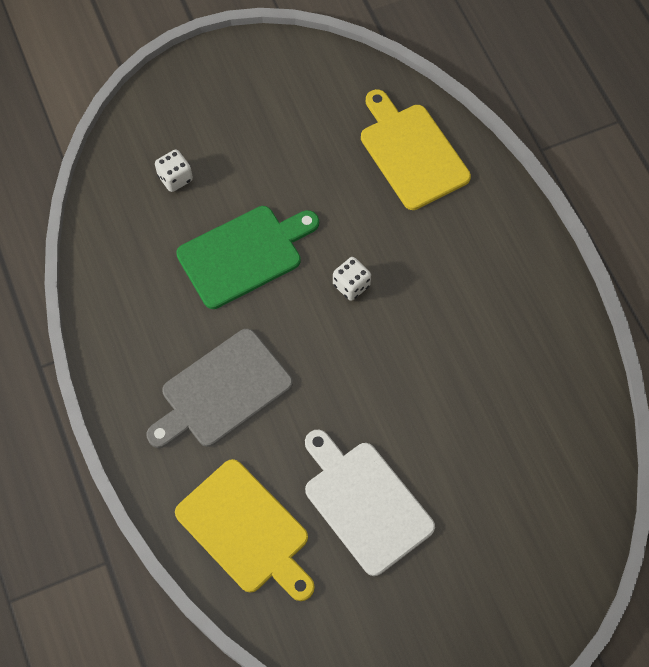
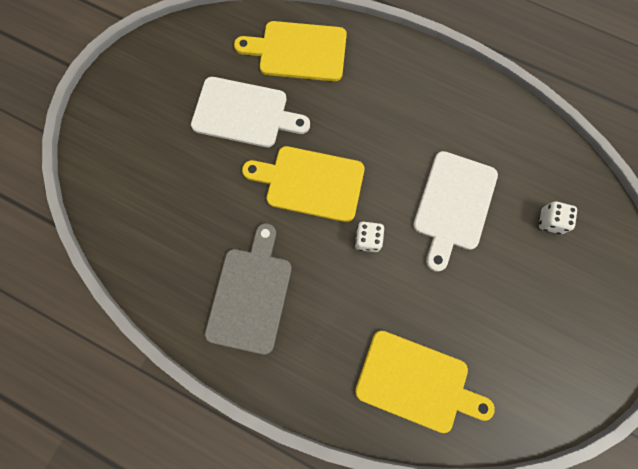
camera: 140 degrees right, 10 degrees up
(222, 391) = (382, 111): grey cutting board -> grey cutting board (250, 295)
(244, 254) = (453, 204): green cutting board -> white cutting board
(358, 376) = (310, 183): none -> yellow cutting board

